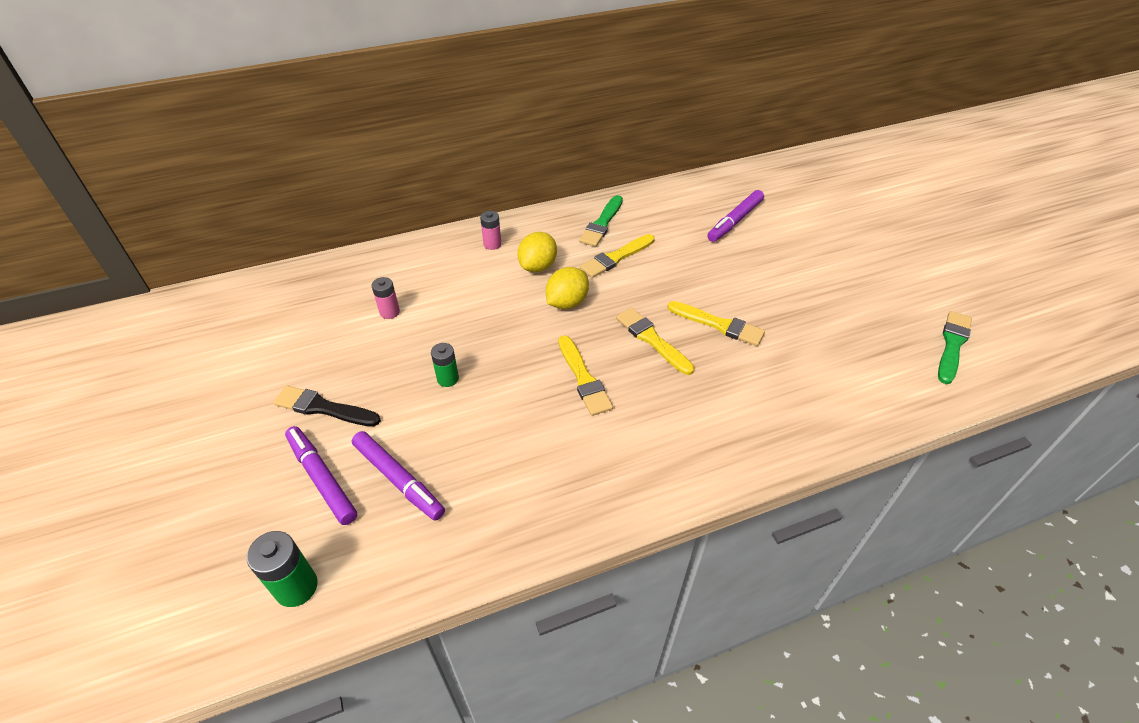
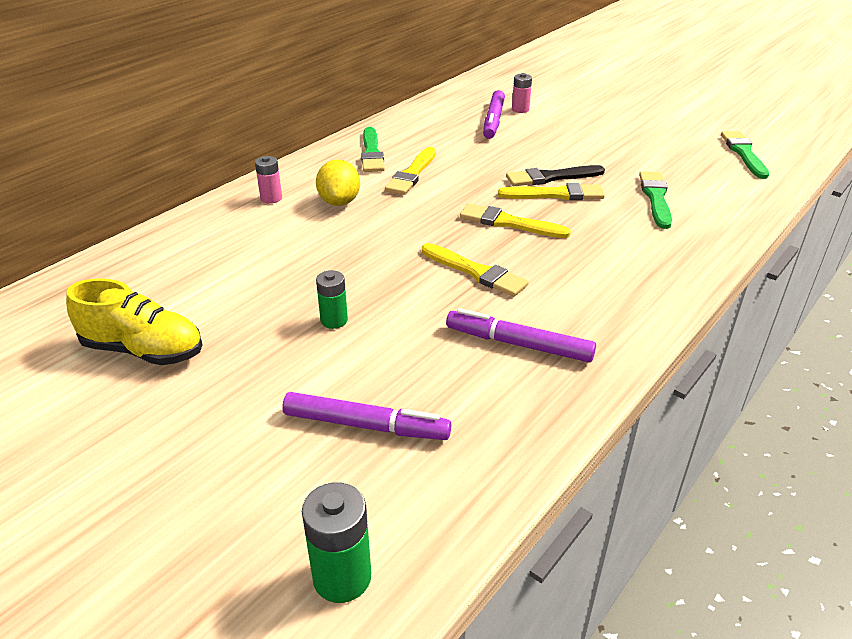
camera: 30 degrees left, 10 degrees down
(316, 350) = (143, 350): none -> yellow shoe
(322, 478) = (271, 462): purple marker -> purple marker (518, 344)
(323, 408) = (207, 398): black brush -> black brush (551, 177)
(389, 312) = (206, 287): pink battery -> pink battery (520, 109)
(567, 302) = (398, 220): yellow lemon -> none
(808, 364) = (655, 198): none -> green brush

